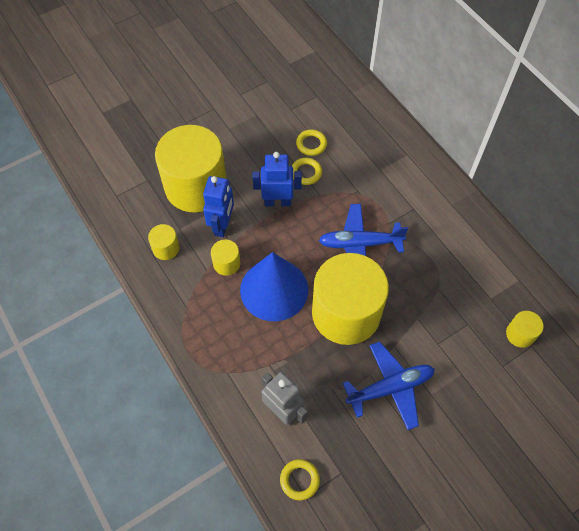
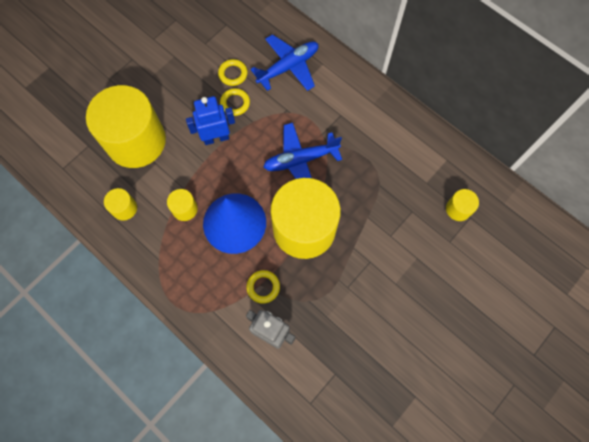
camera: 15 degrees left, 10 degrees up
(222, 225) = (171, 173): blue robot -> none
(299, 480) = (301, 390): yellow ring -> yellow ring (263, 287)
(390, 388) = (359, 286): blue plane -> blue plane (288, 67)

